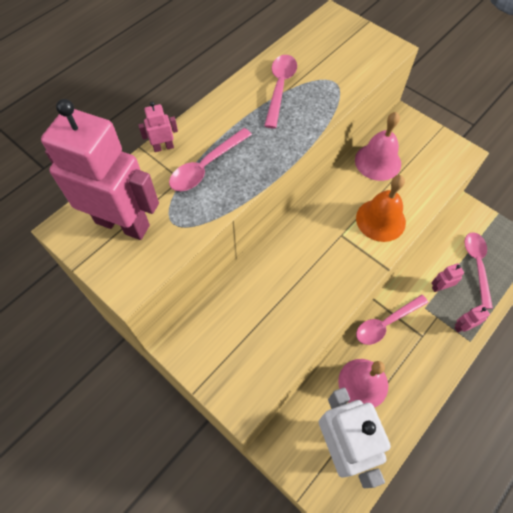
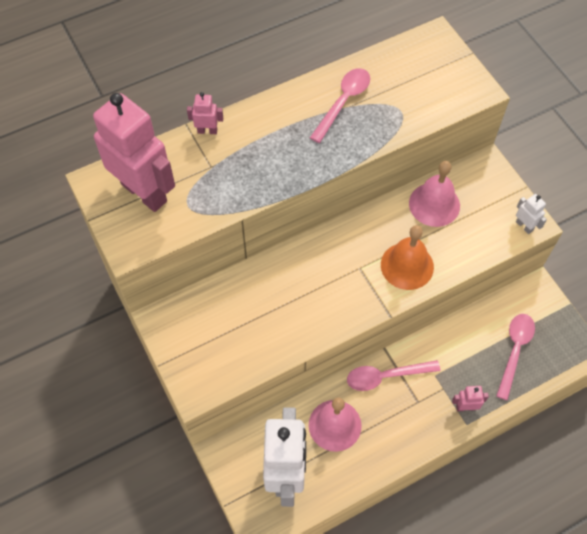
camera: 20 degrees right, 0 degrees up
(206, 167) = (238, 162): pink spoon -> none
(439, 287) = (461, 359): pink robot -> none
(458, 157) = (524, 226): none -> white robot

